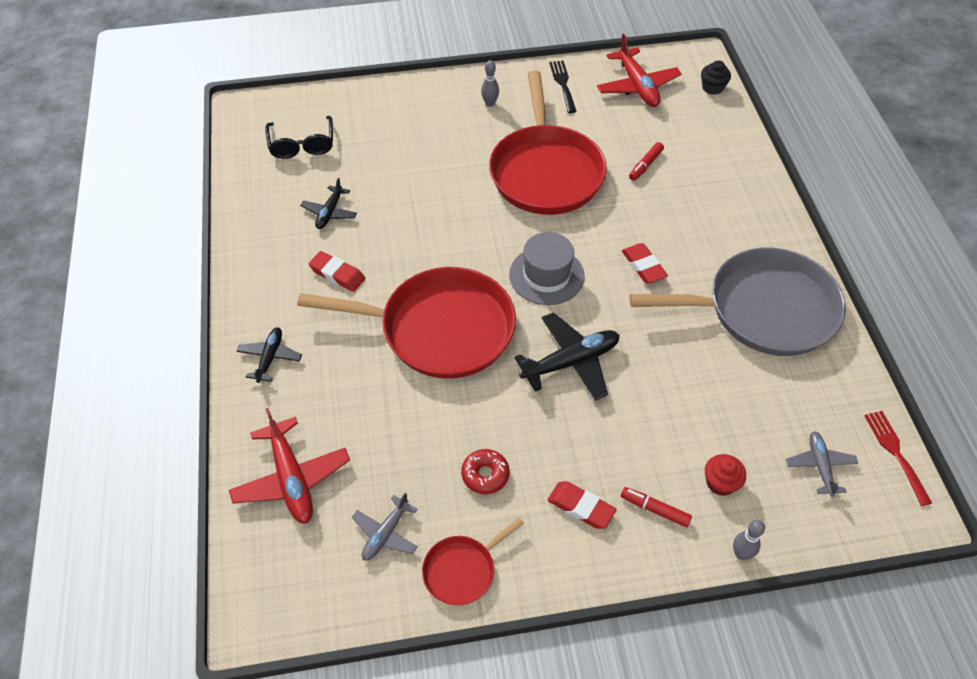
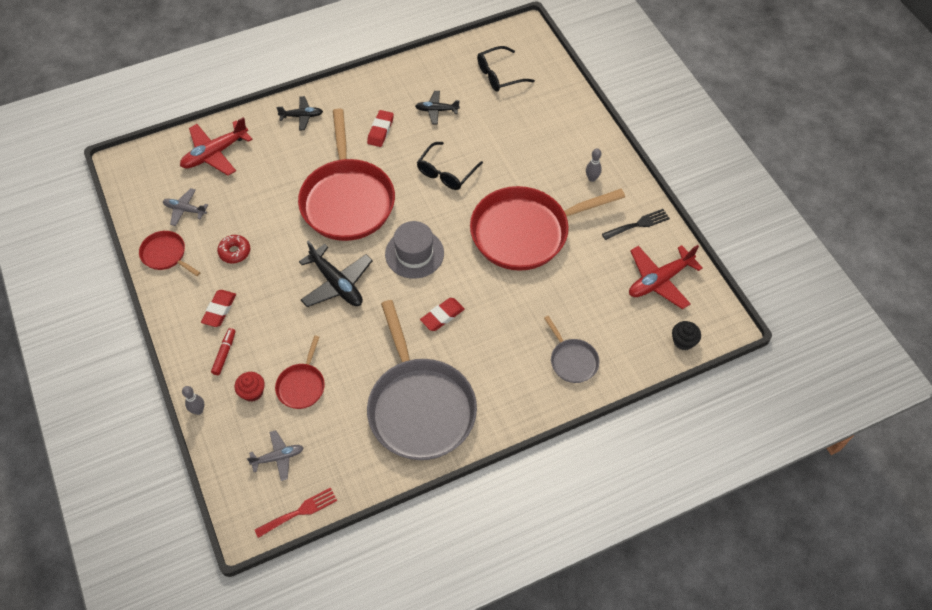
camera: 75 degrees right, 5 degrees up
(433, 222) = (446, 172): none -> black glasses
(645, 165) = (558, 301): red marker -> none
(718, 424) = (302, 385): none -> red pan
(722, 171) = (572, 361): none -> grey pan

